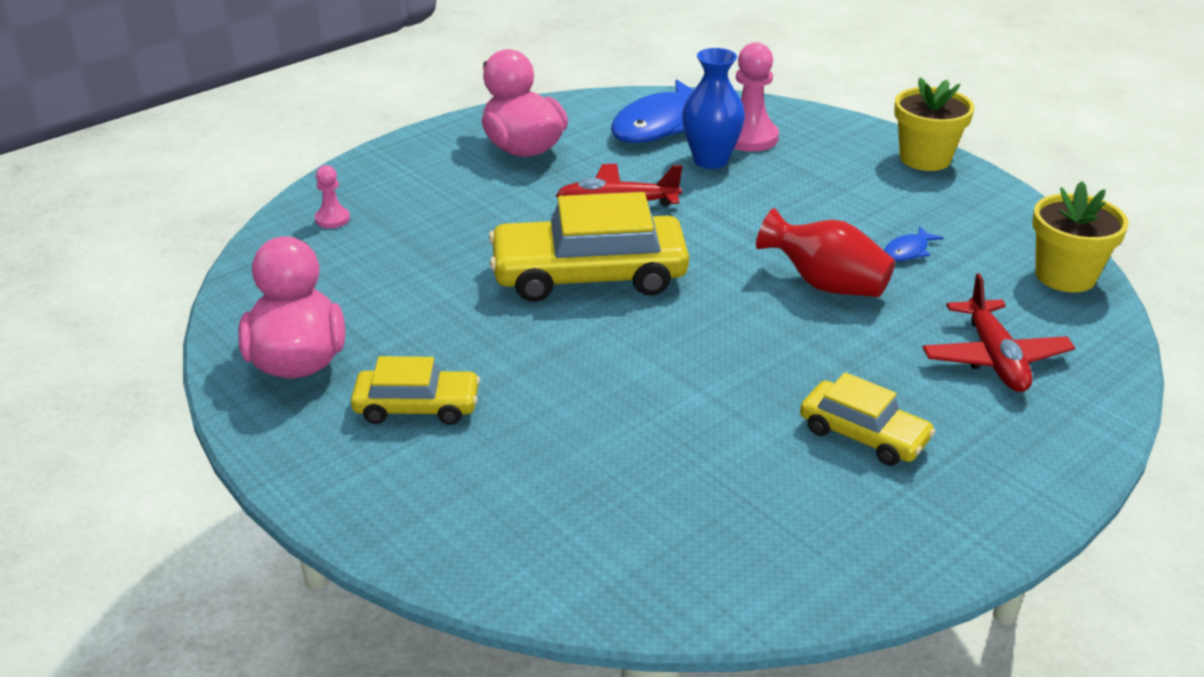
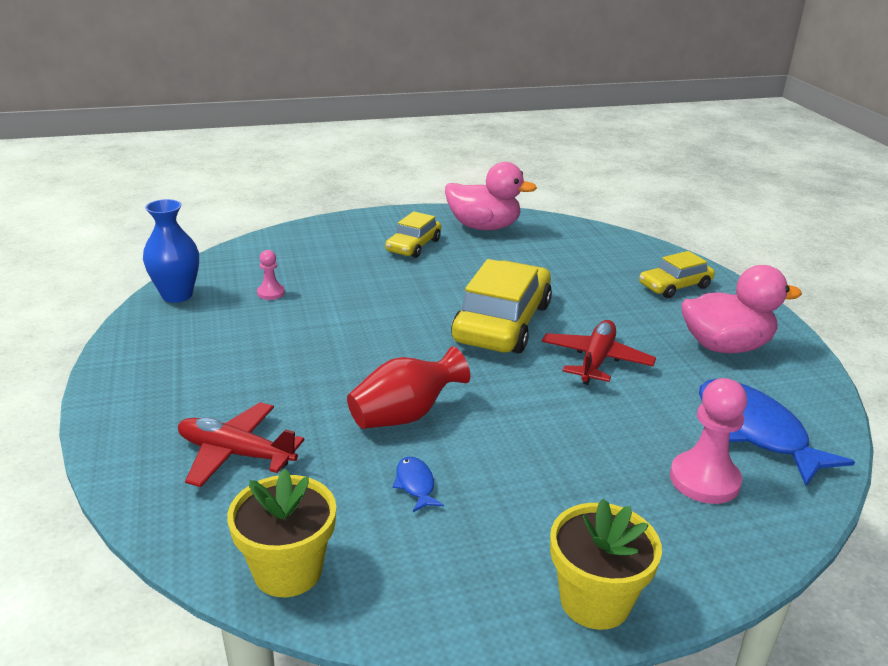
camera: 115 degrees right, 5 degrees down
(332, 219) = (639, 258): pink pawn -> pink pawn (271, 293)
(710, 160) = (660, 436): blue vase -> blue vase (177, 295)
(863, 435) = (235, 361): yellow car -> yellow car (675, 286)

